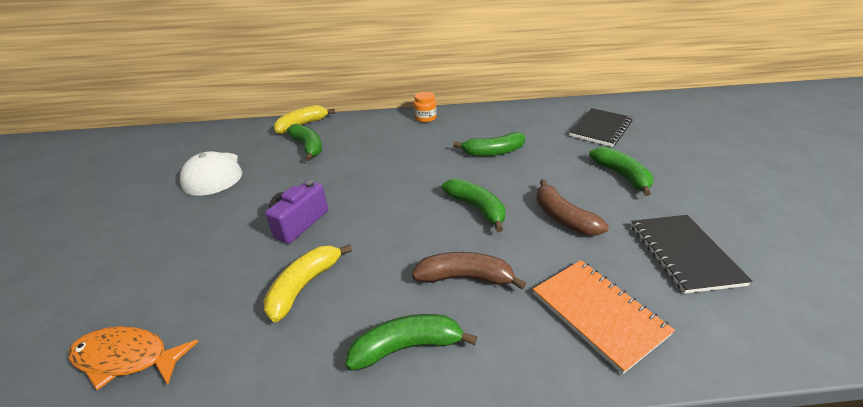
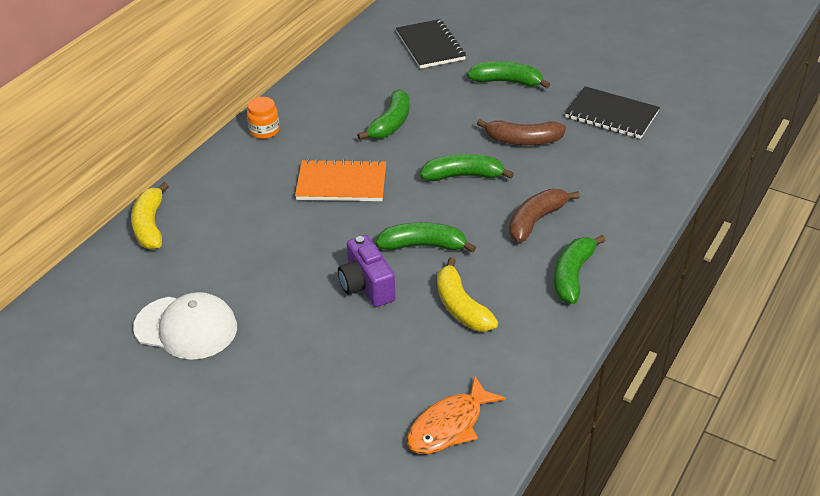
camera: 55 degrees left, 5 degrees up
(308, 147) = (217, 237): green banana -> green banana (423, 246)
(598, 313) = (622, 181): orange notebook -> orange notebook (341, 183)

